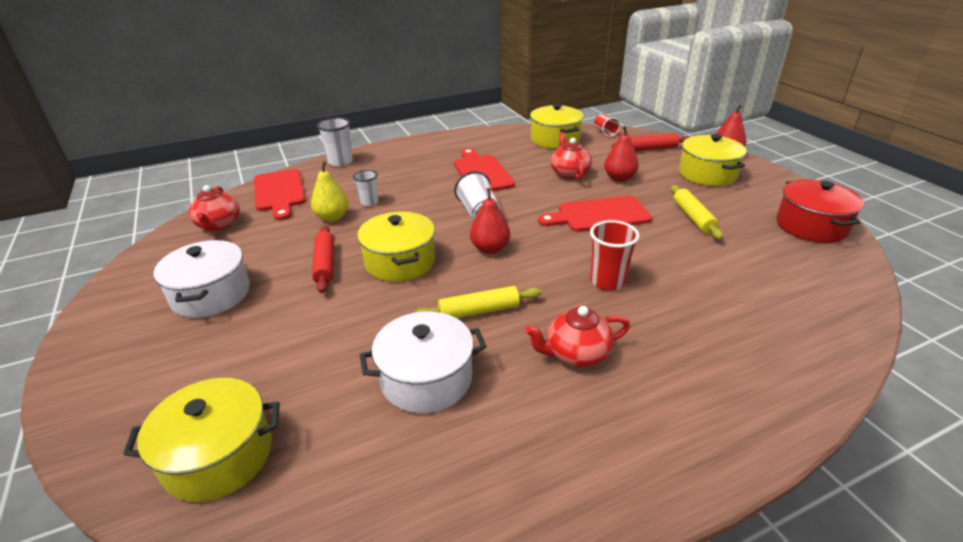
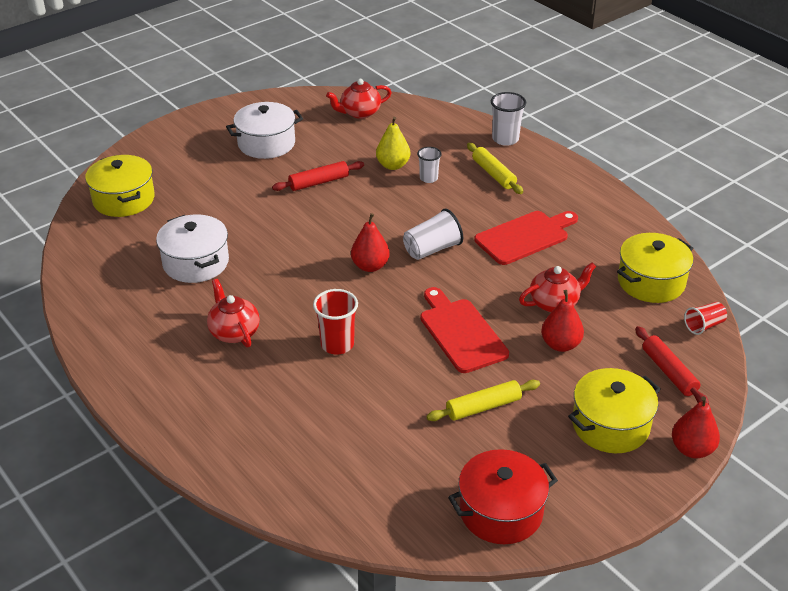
camera: 75 degrees right, 5 degrees up
(279, 192) = (426, 123): red cutting board -> none
(400, 262) = (333, 219): yellow pot -> none
(479, 311) = (276, 274): yellow rolling pin -> yellow rolling pin (493, 174)

